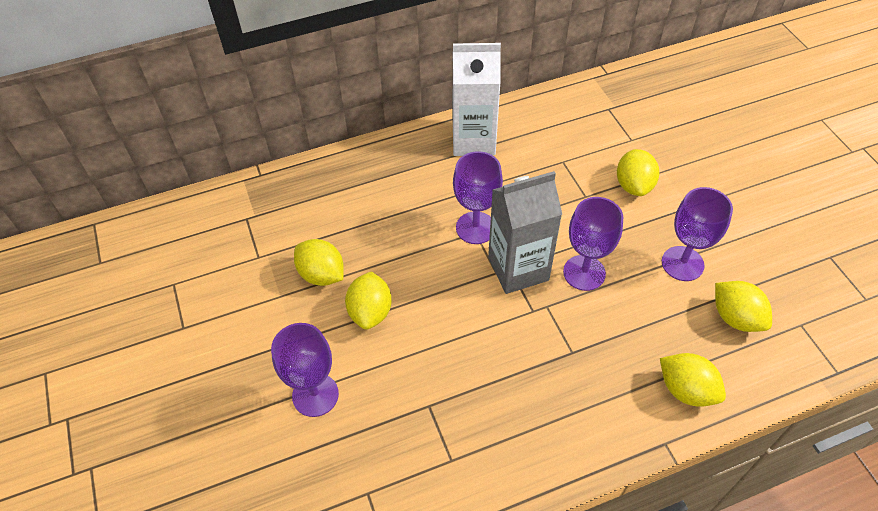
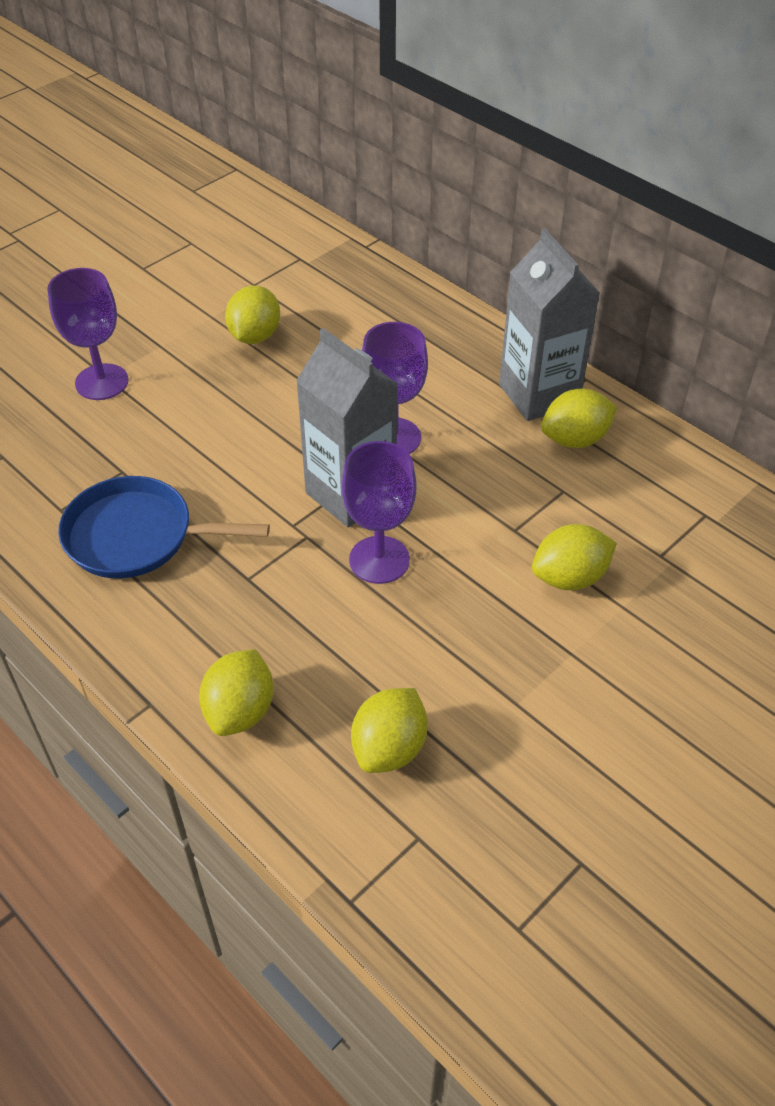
camera: 65 degrees right, 5 degrees down
(370, 312) = (224, 388): yellow lemon -> yellow lemon (575, 439)
(473, 140) = (538, 394): white carton -> grey carton
(503, 412) = (136, 536): none -> blue pan
(682, 263) = (455, 665): purple goblet -> none

